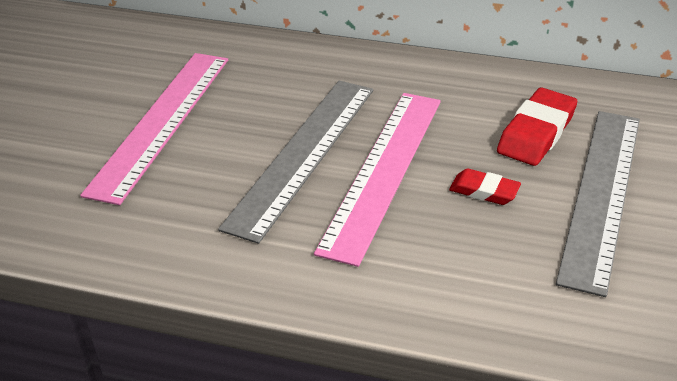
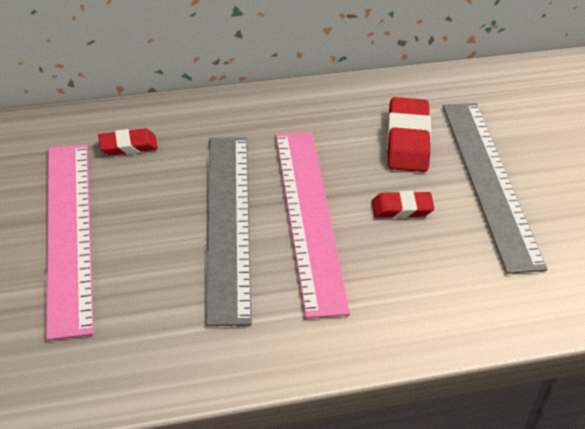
camera: 30 degrees left, 5 degrees up
(263, 69) = (128, 146): none -> red eraser

